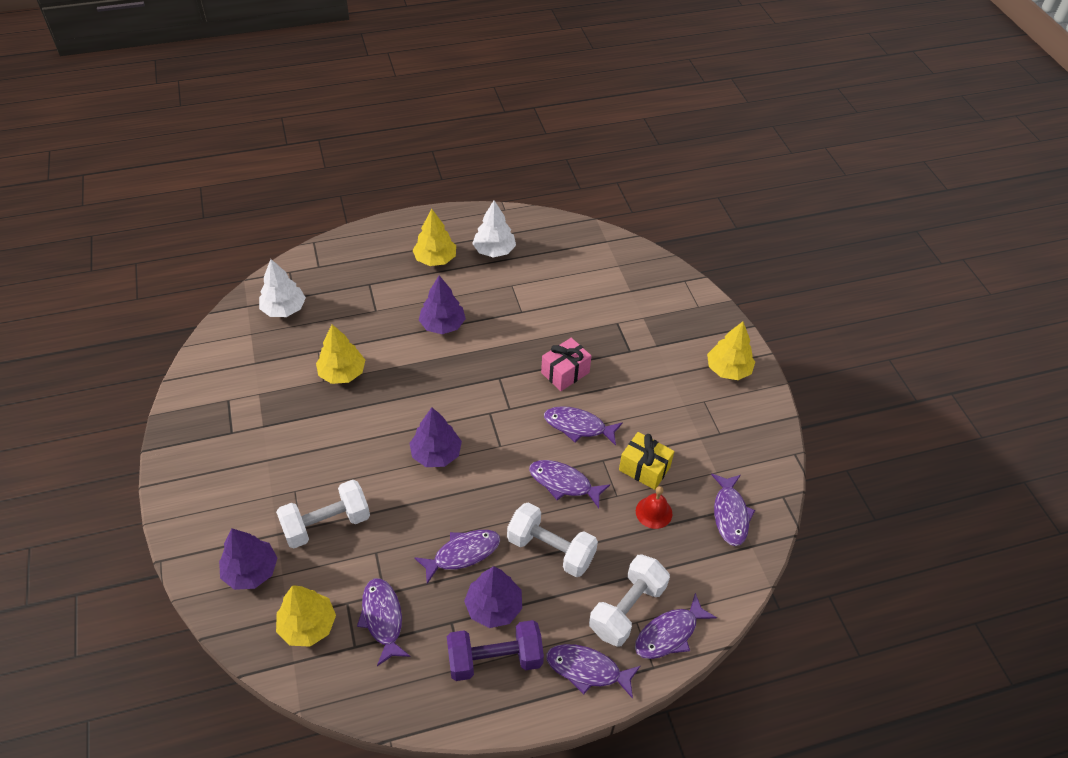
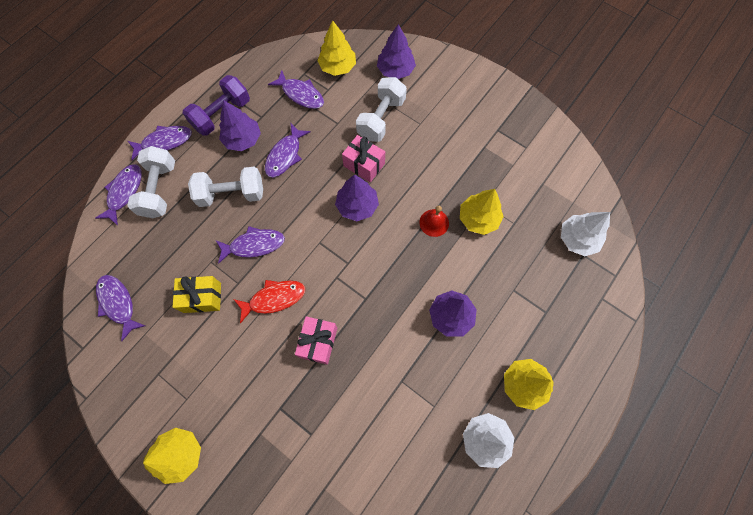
camera: 145 degrees right, 20 degrees up
(392, 488) = (364, 165): none -> pink gift
(578, 426) = (274, 299): purple fish -> red fish
(654, 512) = (176, 267): red bell -> red bell (434, 223)

